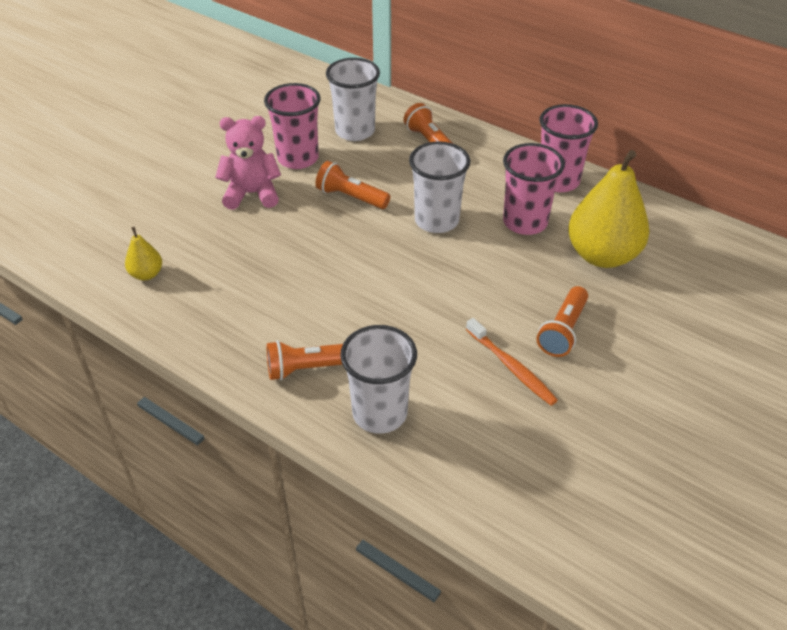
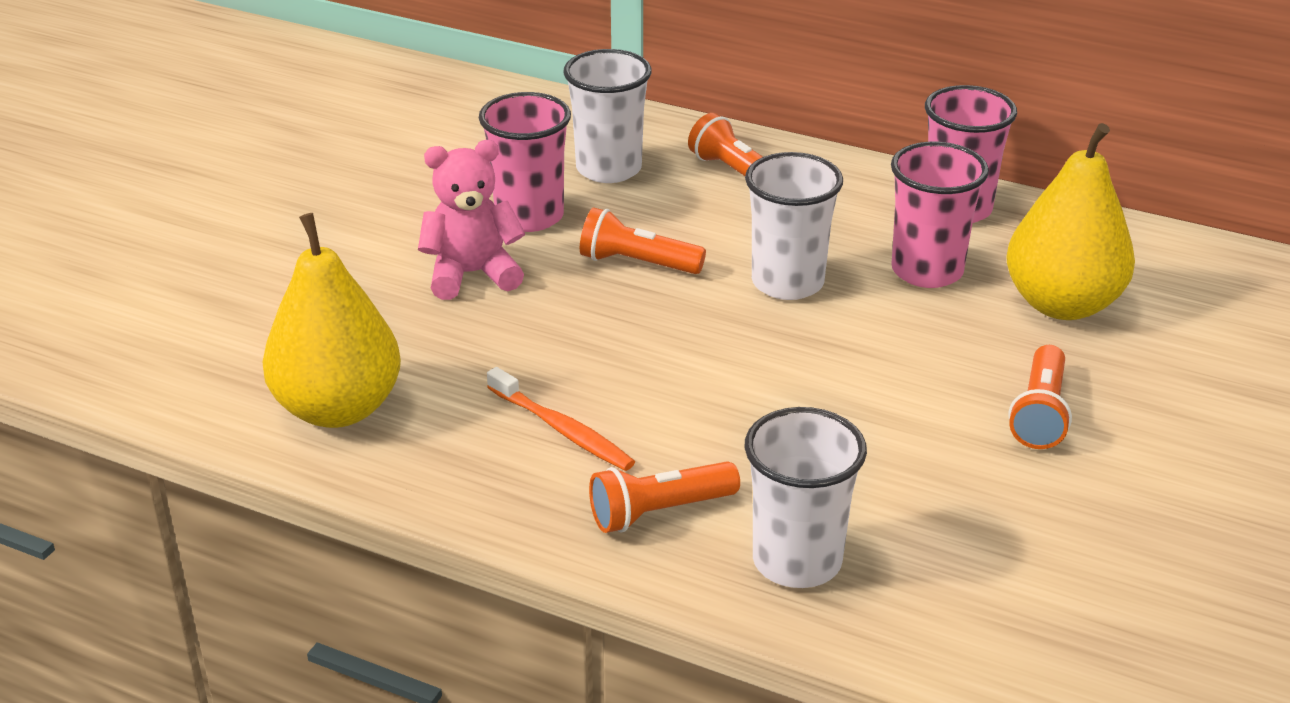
camera: 10 degrees left, 10 degrees down
(147, 274) = (338, 408): yellow pear -> yellow pear, size x2.20
(511, 367) = (979, 473): orange toothbrush -> orange toothbrush (562, 430)

